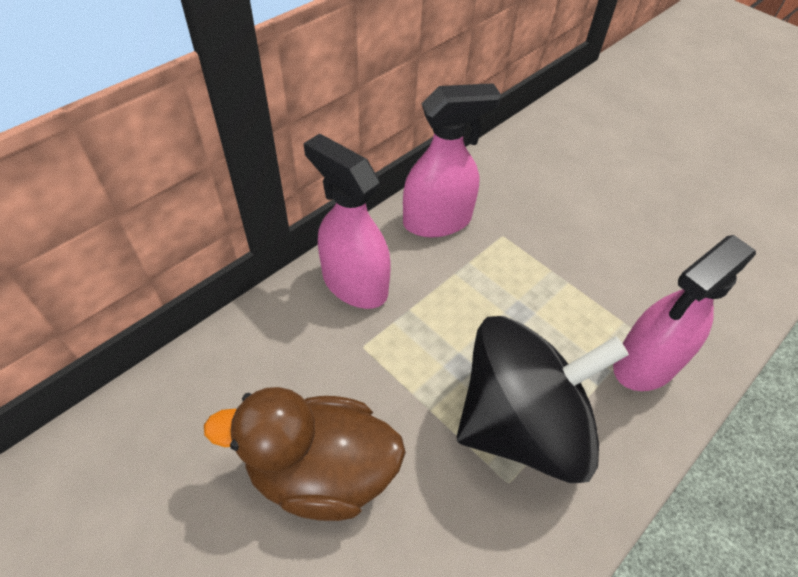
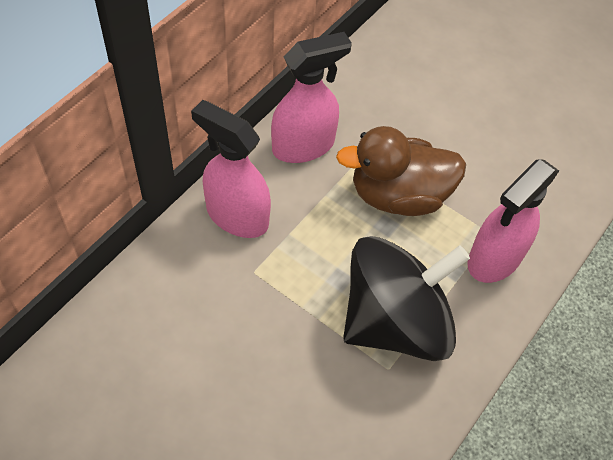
camera: 10 degrees left, 5 degrees up
(321, 472) = (237, 380): brown duck -> brown duck (398, 196)

